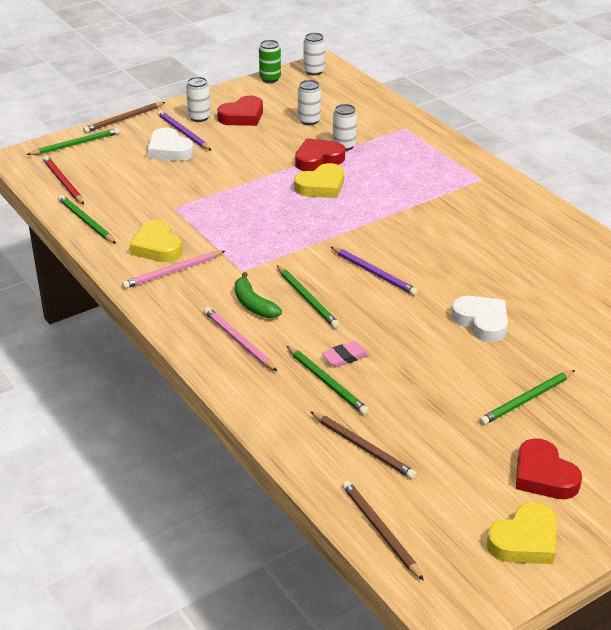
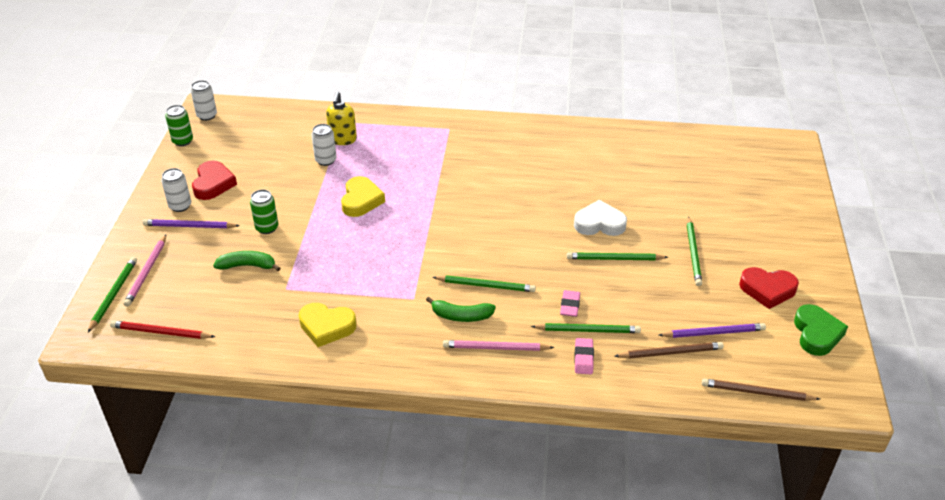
camera: 50 degrees left, 5 degrees up
(86, 222) = (238, 349): green pencil -> green pencil (614, 259)
(123, 119) = (118, 247): brown pencil -> none
(169, 150) = (202, 247): white heart -> none
(173, 272) = (370, 336): pink pencil -> pink pencil (147, 272)
(175, 178) = (247, 266): none -> green banana
(228, 164) = (267, 228): none -> green can
(288, 396) = (583, 358): none -> pink eraser
(309, 120) = (269, 156): white can -> none
(318, 159) = (325, 182): red heart -> none
(374, 273) = (494, 237): purple pencil -> purple pencil (713, 333)
(381, 139) = (343, 140): none -> yellow soap dispenser
(525, 541) = (816, 333): yellow heart -> green heart

